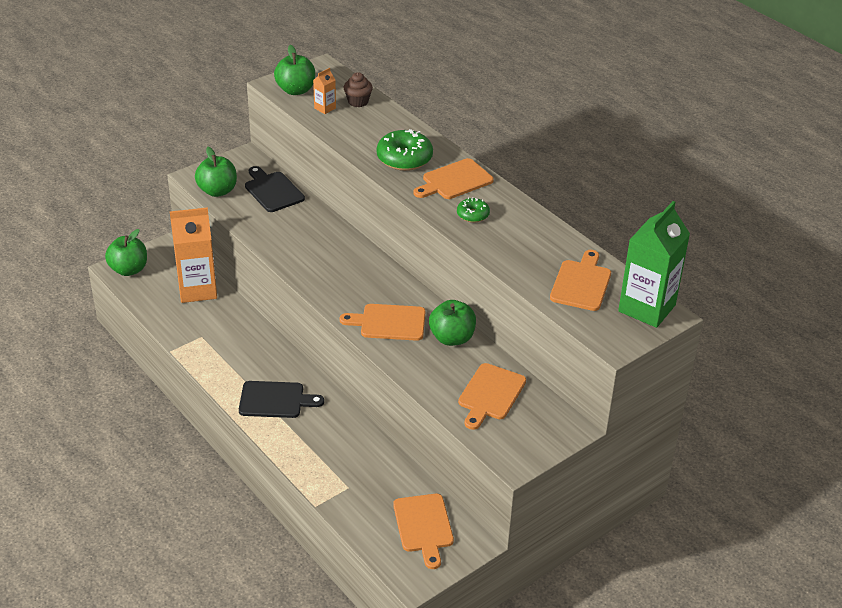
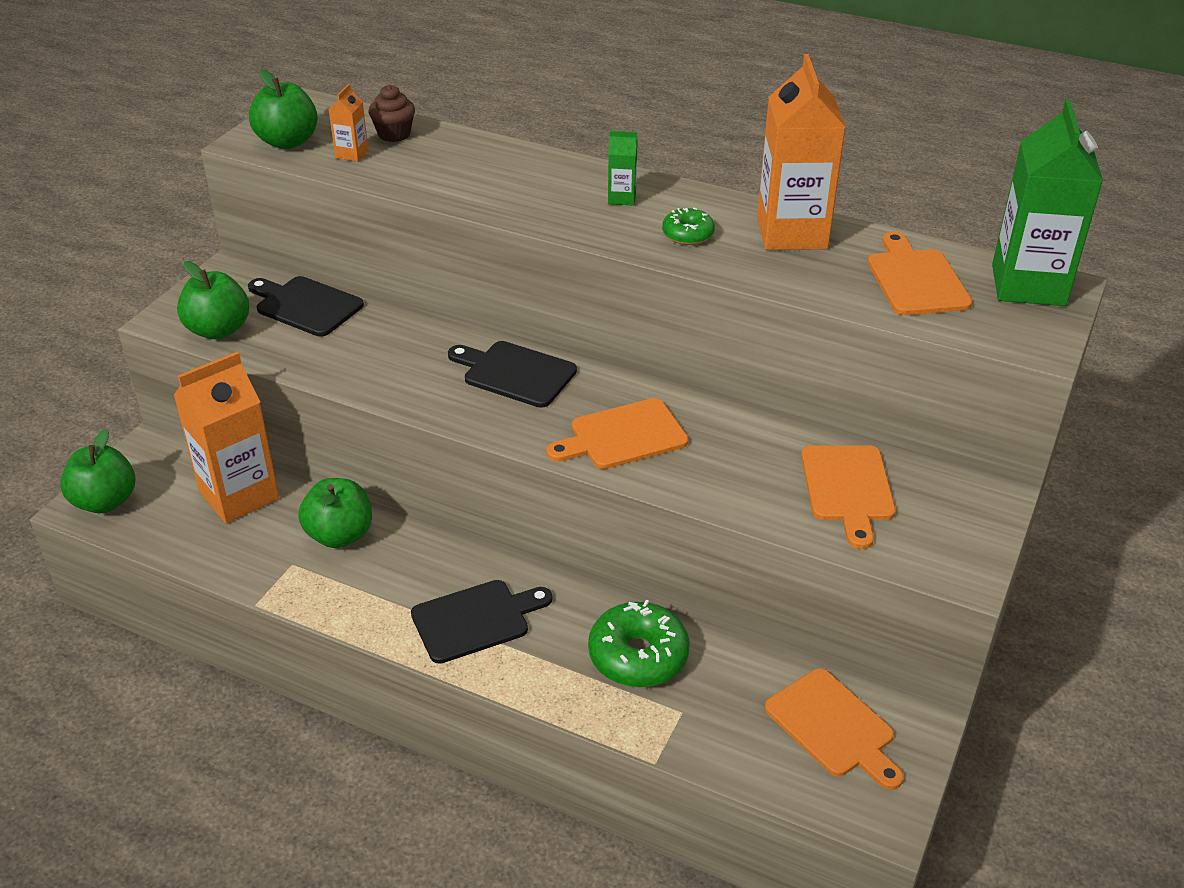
camera: 25 degrees left, 0 degrees up
(357, 267) = (515, 373): none -> black cutting board
(404, 158) = (525, 189): green donut -> green donut (638, 656)
(452, 338) = (728, 428): green apple -> green apple (340, 535)
(454, 181) = (622, 198): orange cutting board -> green carton
(535, 232) = (792, 233): none -> orange carton

